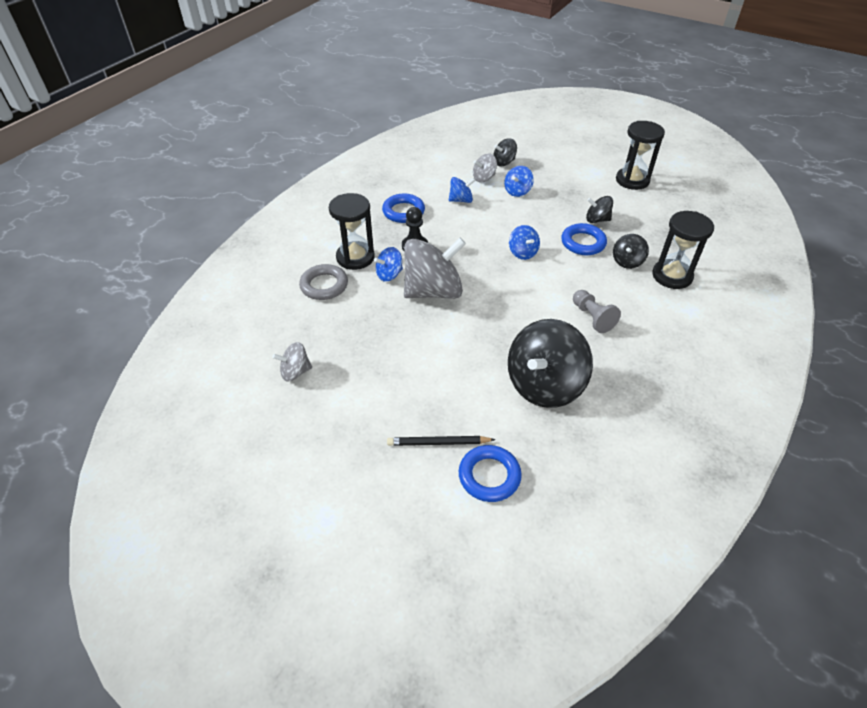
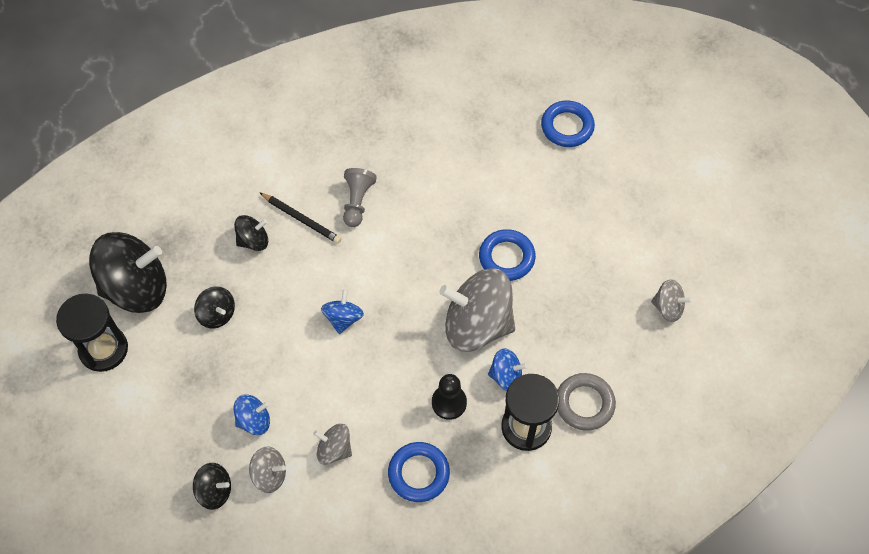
camera: 145 degrees left, 15 degrees up
(438, 443) = (586, 171): black pencil -> black pencil (301, 219)
(461, 200) = (334, 449): blue spinning top -> grey spinning top
(544, 385) = (462, 167): black spinning top -> black spinning top (136, 287)
(583, 243) = (268, 292): blue ring -> blue ring (506, 257)
(672, 276) = (233, 198): black hourglass -> none

